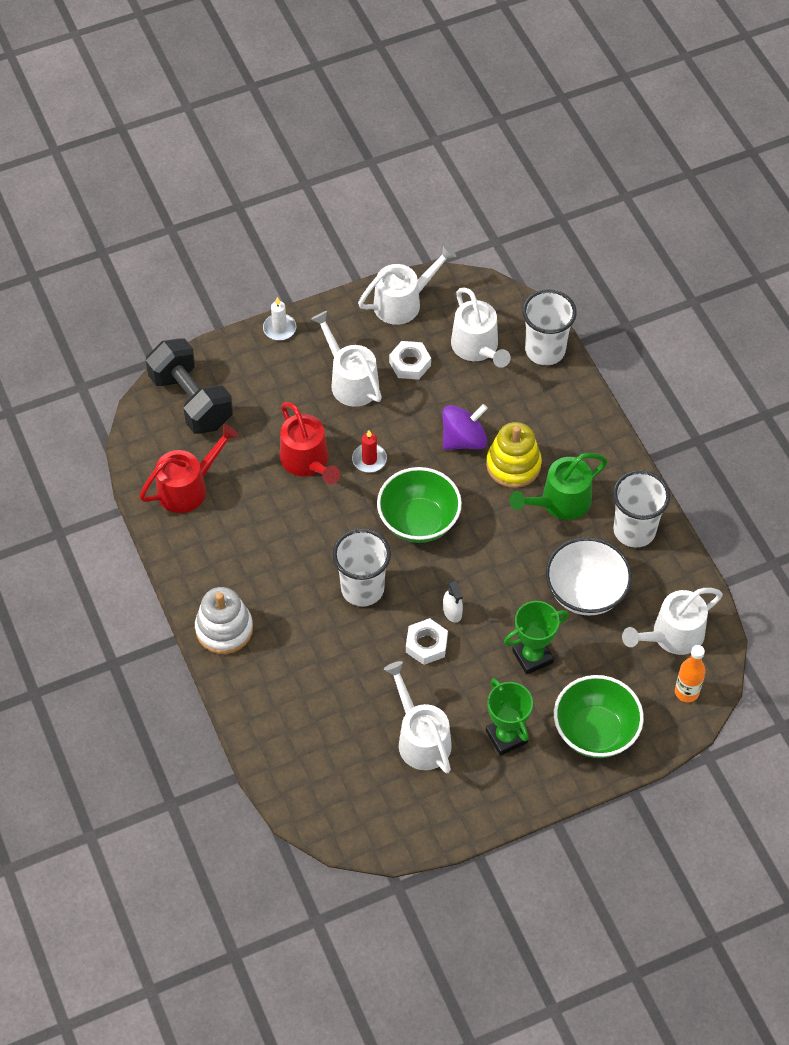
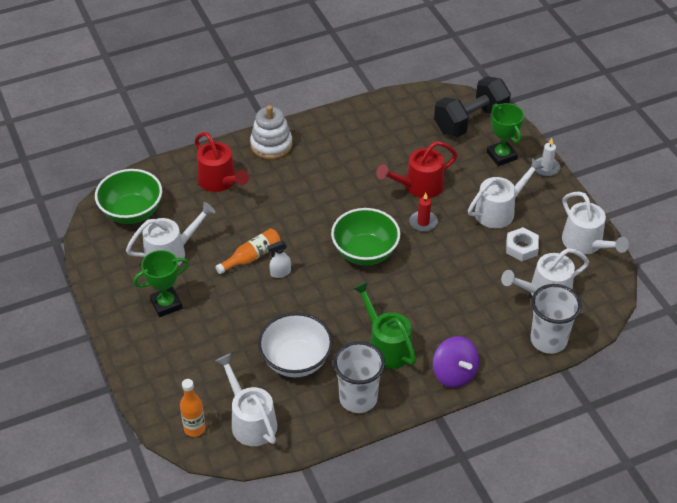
camera: 90 degrees right, 10 degrees down
(188, 487) = (392, 122): red watering can -> red watering can (220, 181)
(362, 589) = (303, 219): white cup -> none
(426, 644) = (251, 256): white nut -> orange bottle
(464, 439) = (447, 282): purple spinning top -> purple spinning top (454, 373)
(513, 465) = (423, 315): yellow stacking toy -> none
(532, 656) = (236, 322): green trophy -> green trophy (501, 156)
(595, 731) = (164, 362): green bowl -> green bowl (132, 212)

